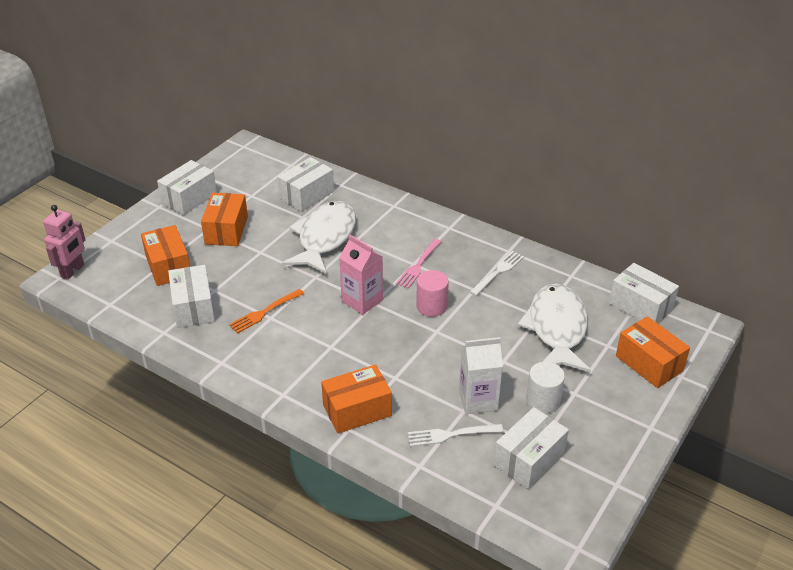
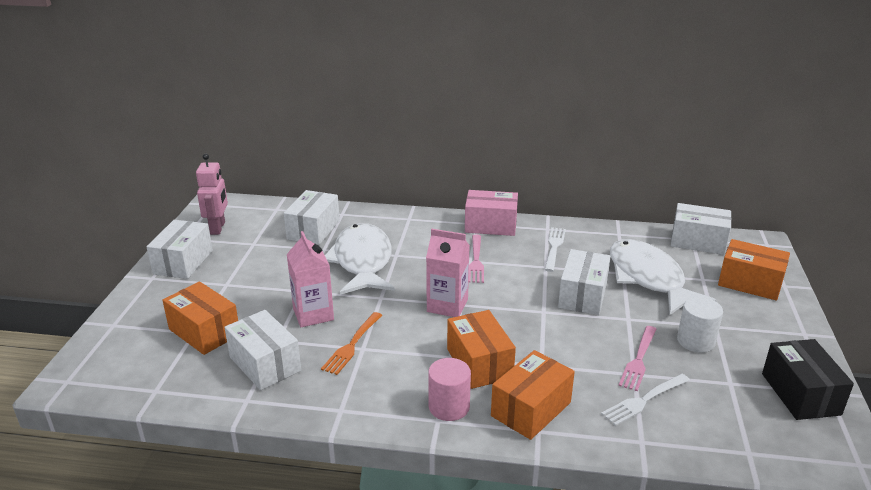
camera: 25 degrees left, 10 degrees down
(73, 271) = (81, 369): pink robot -> pink robot (218, 228)
(226, 230) = (249, 281): orange box -> orange box (479, 363)
(254, 276) = (313, 314): none -> pink carton
(431, 306) = (519, 291): pink cylinder -> pink cylinder (449, 407)
(459, 233) = (490, 225): none -> pink box
(478, 400) = (638, 360): white carton -> pink fork
(529, 459) = (735, 397): white box -> white box (582, 295)
(589, 476) = (800, 394): none -> black box

